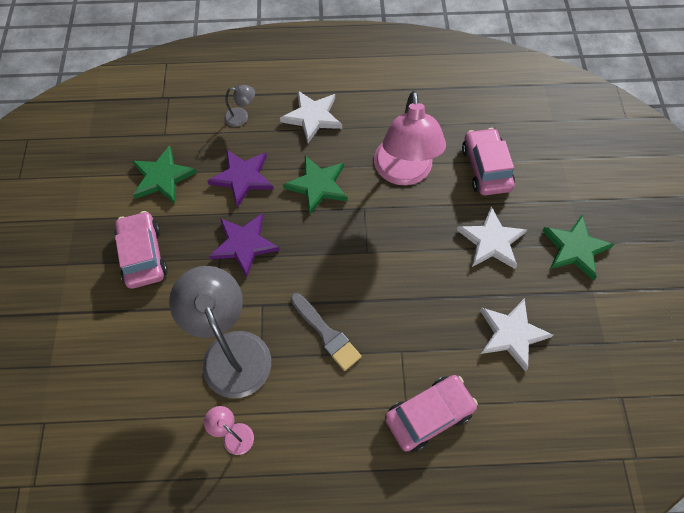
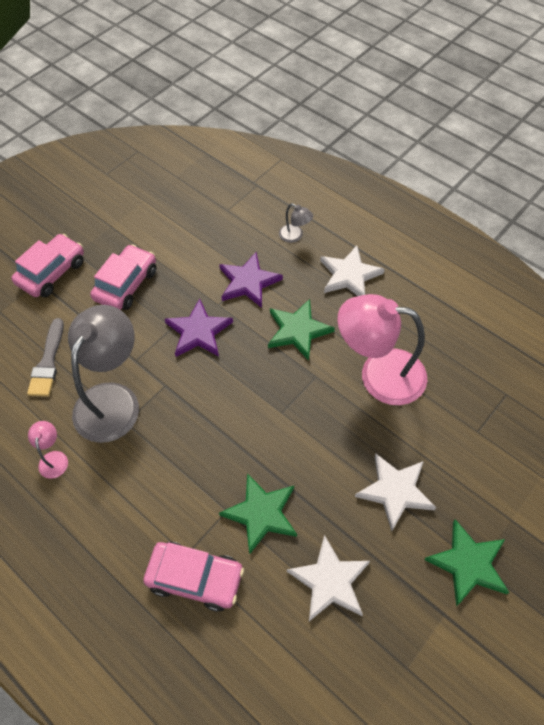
camera: 45 degrees right, 5 degrees down
(162, 177) = (194, 240): green star -> green star (261, 513)
(326, 334) = (187, 446): grey brush -> grey brush (48, 362)
(404, 172) = (379, 374): pink lamp -> pink lamp turned 60 degrees clockwise
(485, 168) = (456, 427): pink car -> pink car (52, 272)

